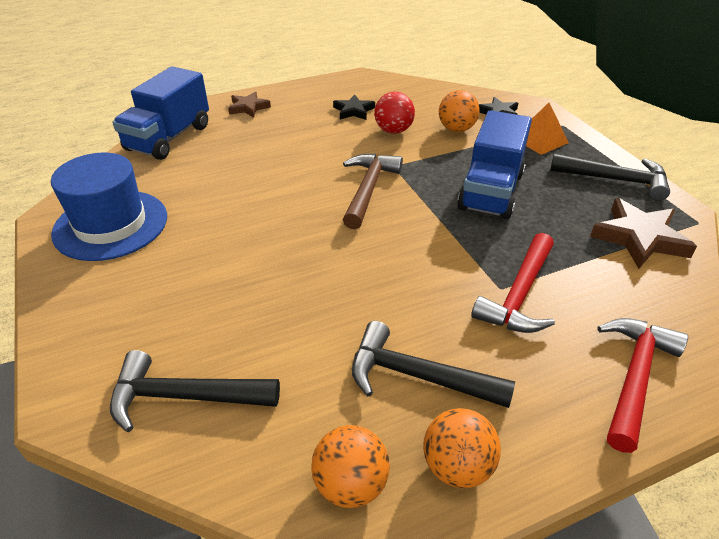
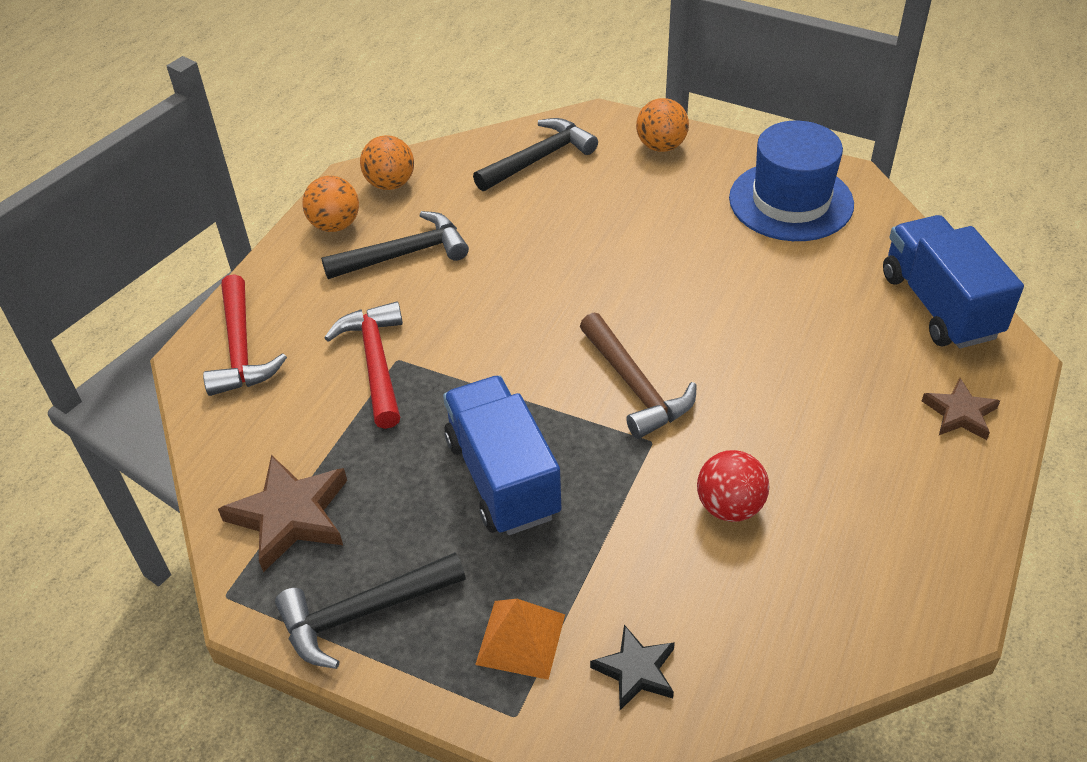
camera: 140 degrees right, 5 degrees up
(353, 111) = (833, 510): black star -> none
(456, 129) = (655, 575): orange ball -> orange ball (661, 146)

